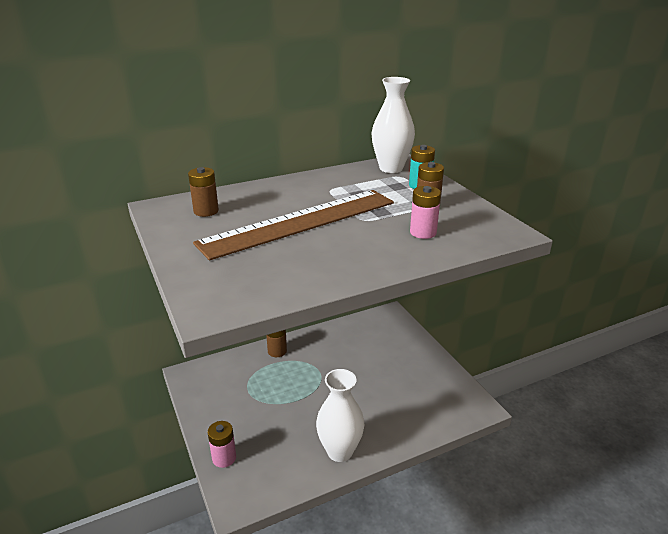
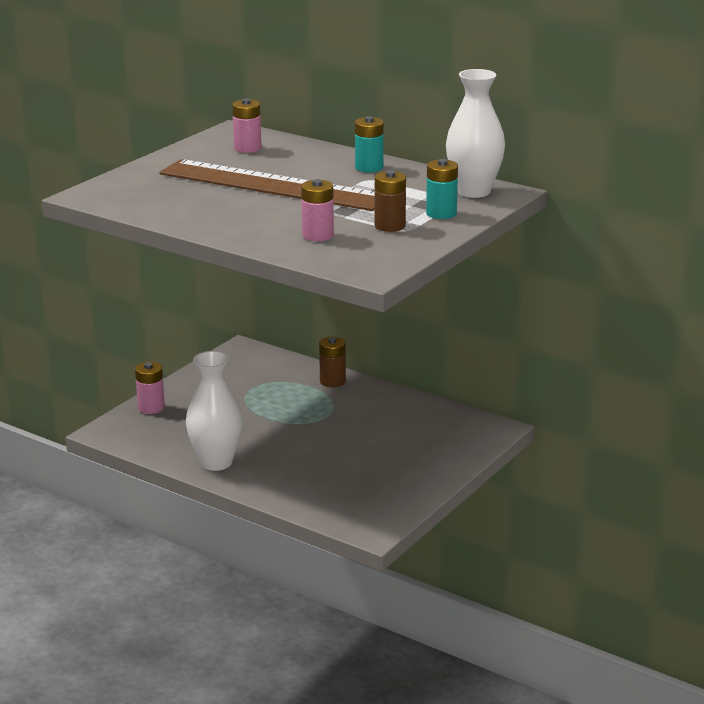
camera: 60 degrees right, 5 degrees down
(206, 211) = (247, 148): brown battery -> pink battery
(308, 184) = (369, 167): none -> turquoise battery

